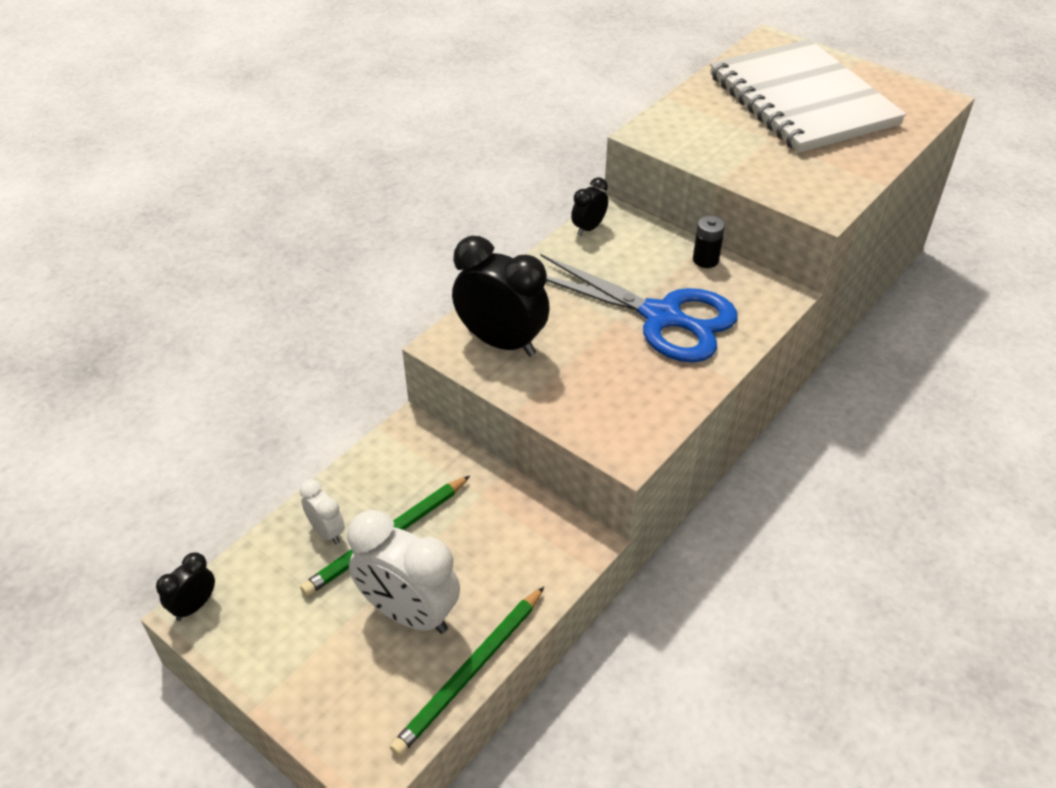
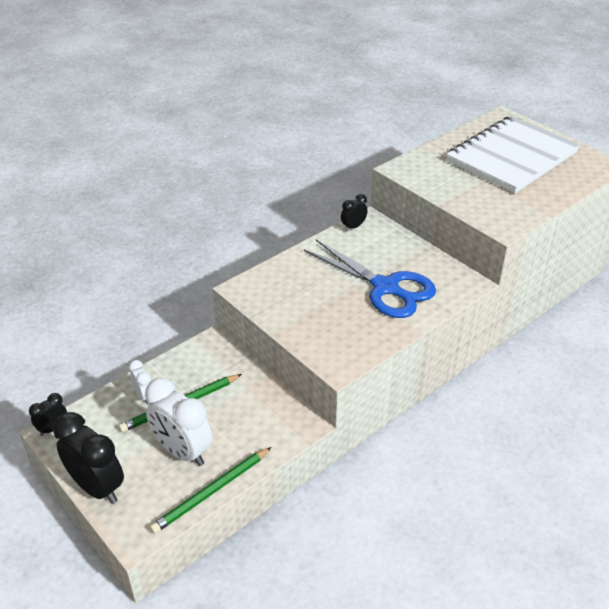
camera: 10 degrees right, 5 degrees down
(501, 342) = (276, 291): black clock -> black clock (97, 487)
(705, 260) = (425, 255): black battery -> none
(802, 100) = (512, 157): white notebook -> white notebook turned 60 degrees clockwise

